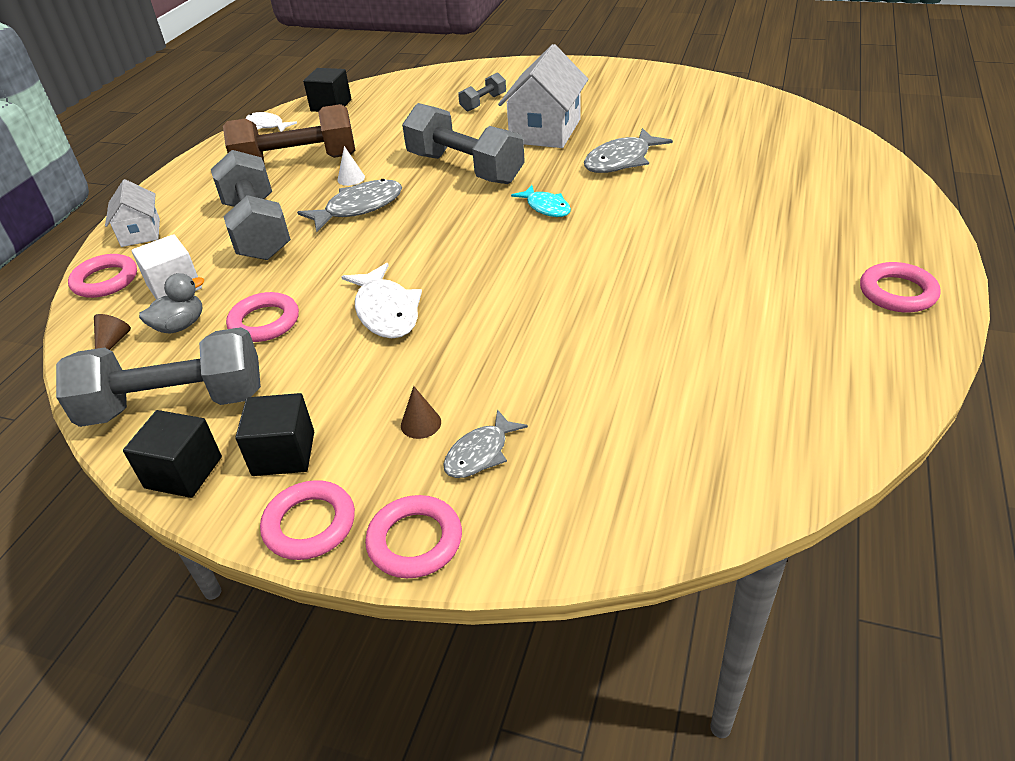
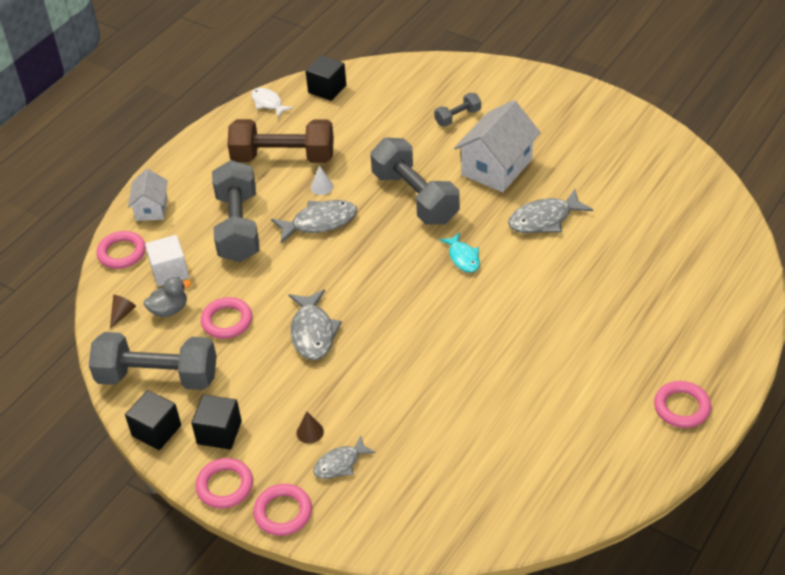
camera: 15 degrees right, 5 degrees up
(386, 311) = (313, 332): white fish -> grey fish

